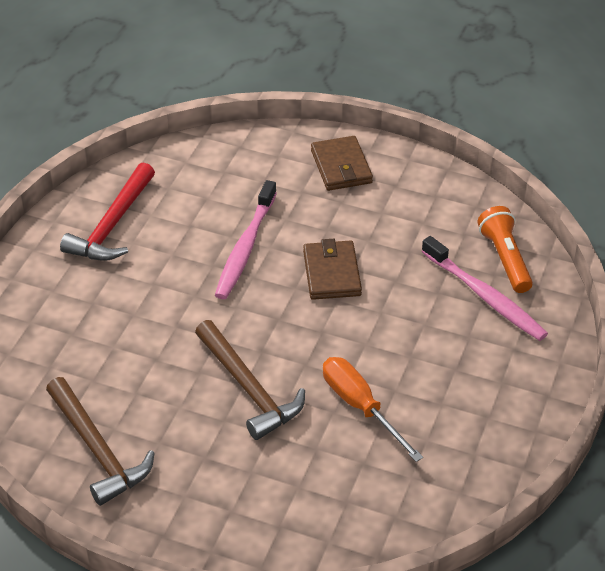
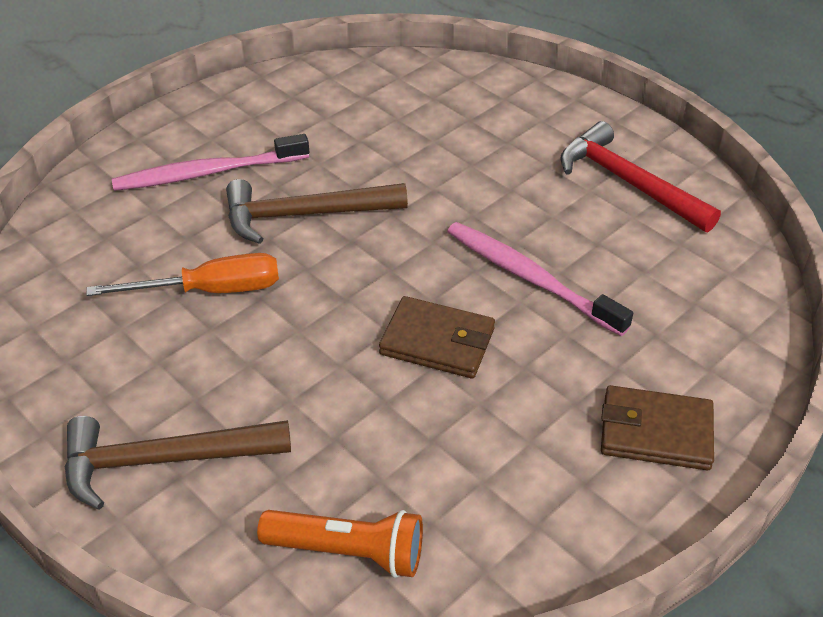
camera: 115 degrees right, 0 degrees up
(98, 450) = (307, 103): brown hammer -> brown hammer (163, 460)
(485, 296) = (291, 489): pink toothbrush -> pink toothbrush (208, 173)

